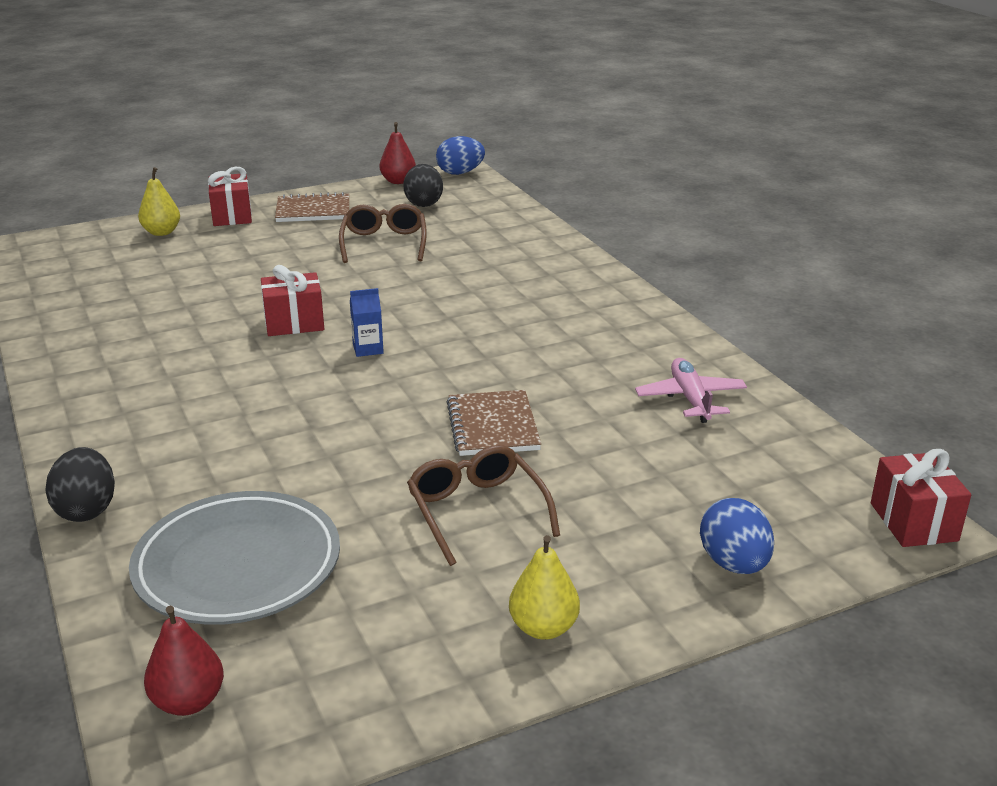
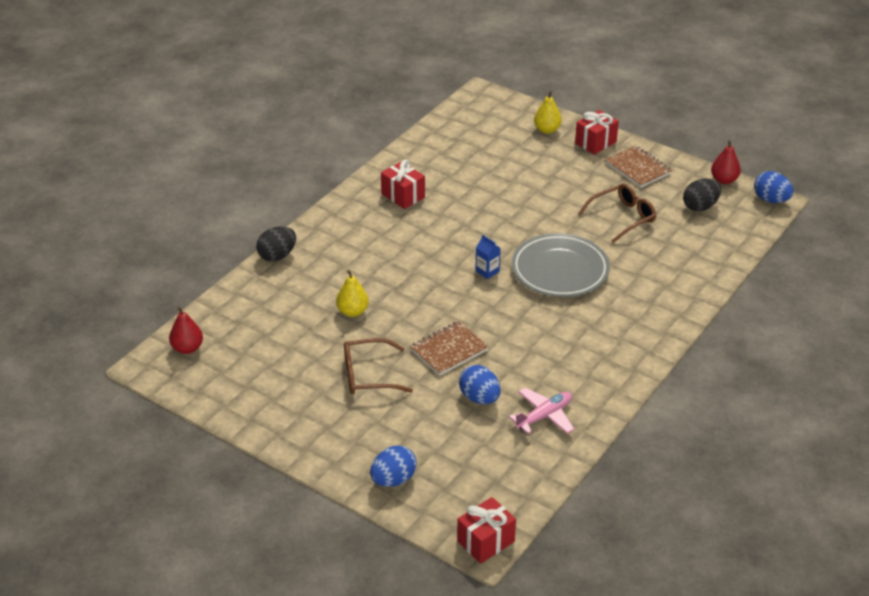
camera: 60 degrees right, 10 degrees up
(238, 565) = (273, 319): grey plate -> grey plate (560, 270)
(294, 323) = (490, 232): red gift -> red gift (403, 196)
(477, 511) = (368, 375): brown glasses -> brown glasses turned 135 degrees counterclockwise
(543, 628) = (298, 430): yellow pear -> yellow pear (352, 311)
(614, 434) = (479, 398): none -> blue egg

